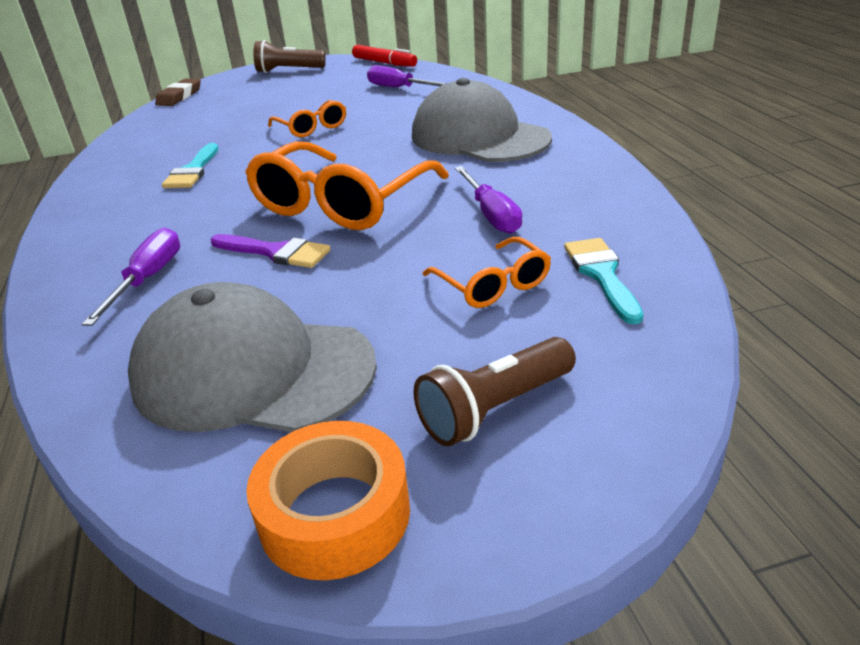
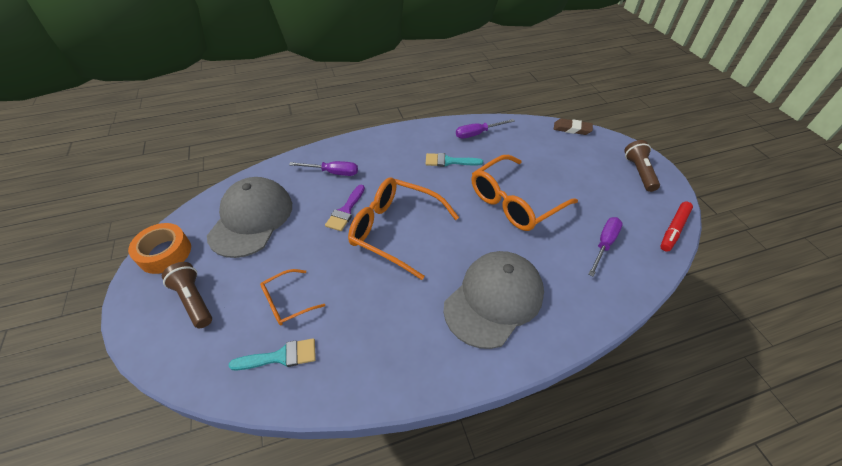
camera: 85 degrees right, 15 degrees up
(311, 128) = (514, 202): orange glasses -> orange glasses, size x1.94
(491, 215) = (366, 303): purple screwdriver -> purple screwdriver (477, 134)

